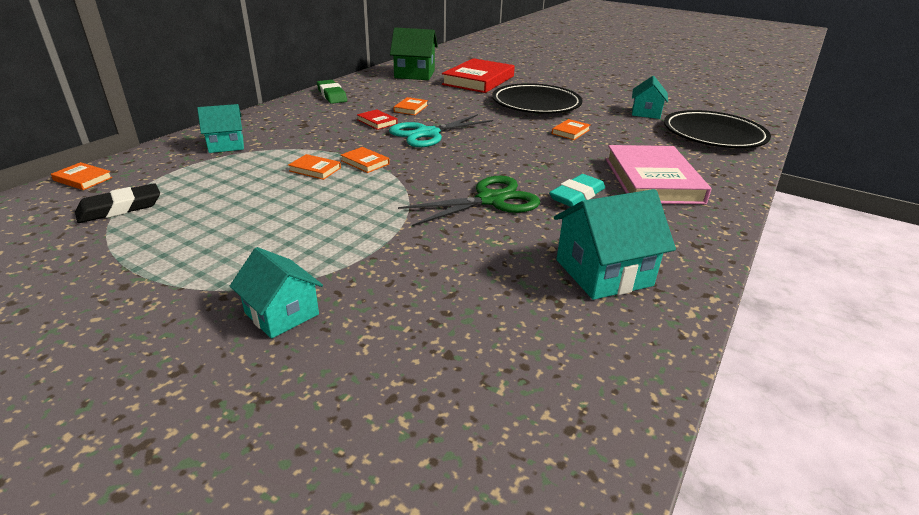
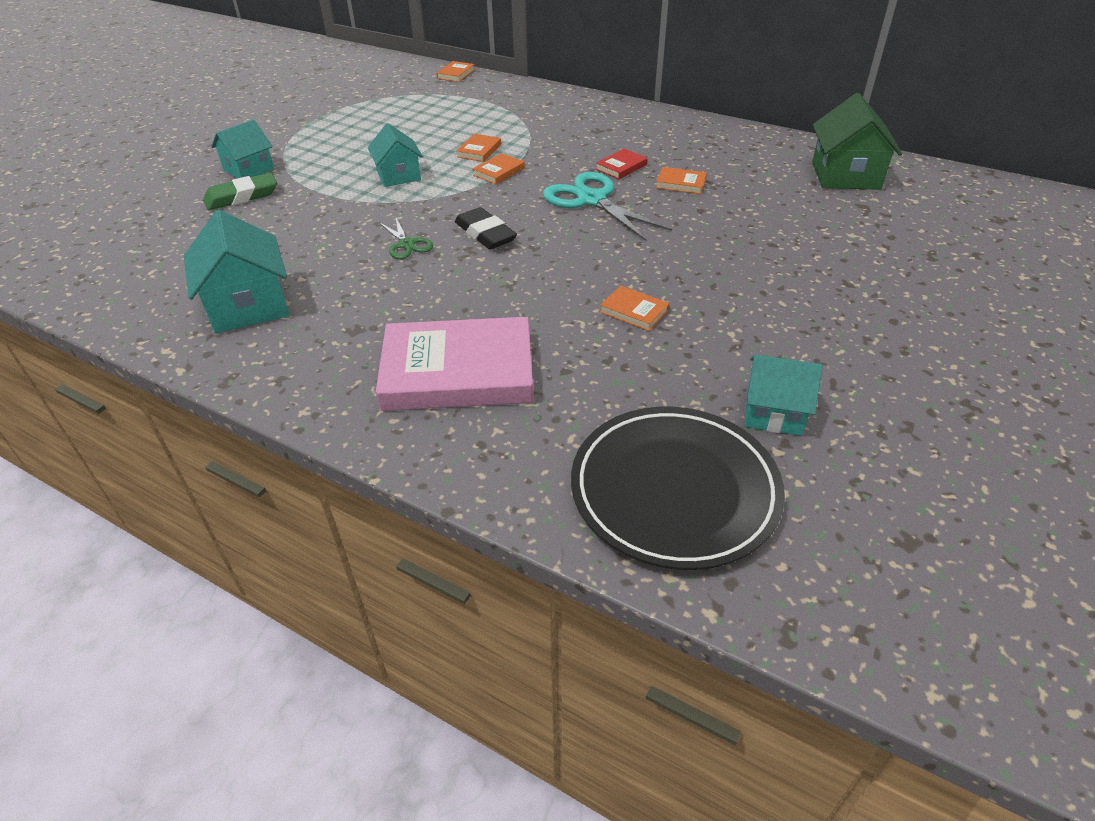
camera: 90 degrees right, 10 degrees up
(120, 208) = (406, 95): black eraser -> black eraser (485, 234)
(226, 145) = (532, 106): turquoise house -> turquoise house (398, 175)
(332, 95) = (705, 132): green eraser -> green eraser (242, 197)
(478, 80) = (856, 230): red book -> none
(491, 200) = (406, 244): green scissors -> green scissors, size x0.53
(536, 104) = (756, 284): black plate -> none
(577, 195) = (414, 301): turquoise eraser -> none

